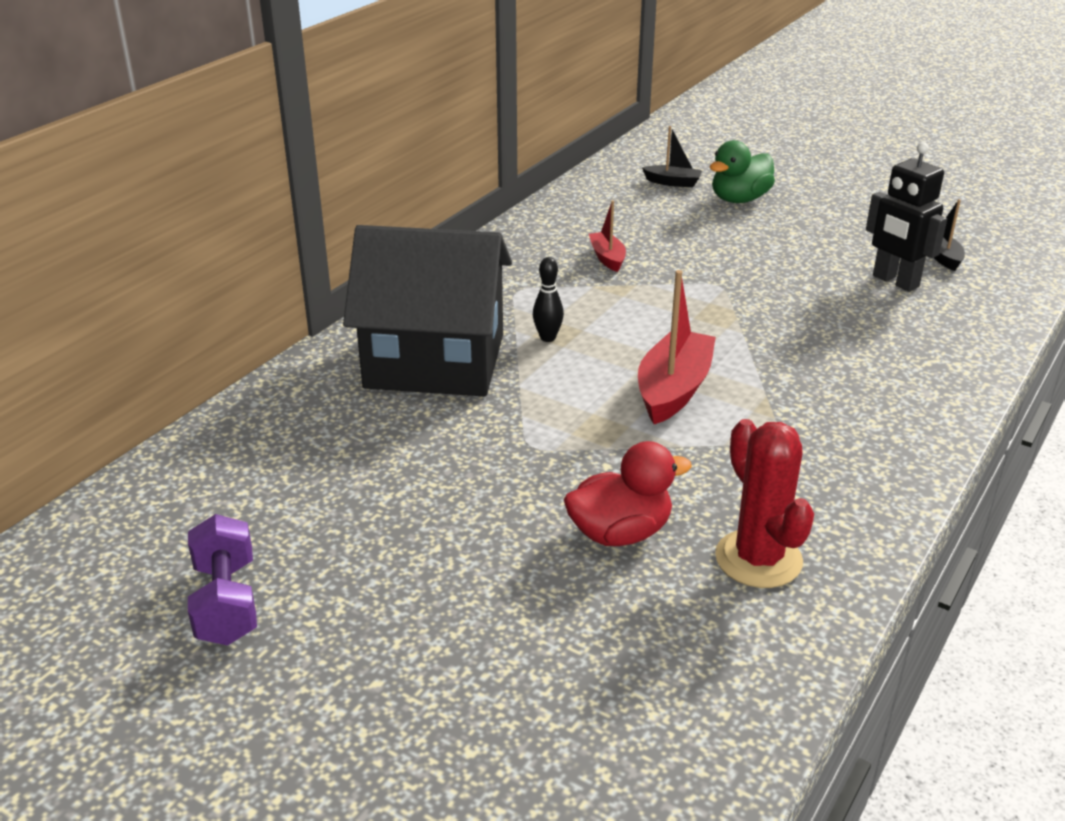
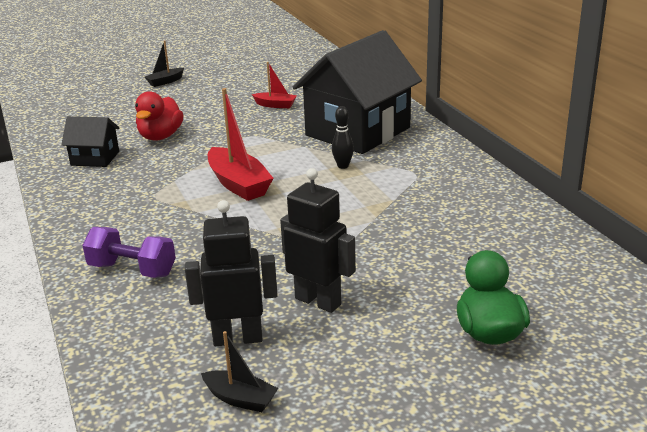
camera: 125 degrees right, 5 degrees down
(226, 602) = (242, 69): purple dumbbell -> purple dumbbell (132, 270)
(607, 258) = (429, 218): red boat -> red boat (275, 105)
(673, 182) = (565, 308): black boat -> black boat (165, 82)
(758, 559) = (95, 158): red cactus -> black house
(802, 267) = (318, 301): none -> black robot

